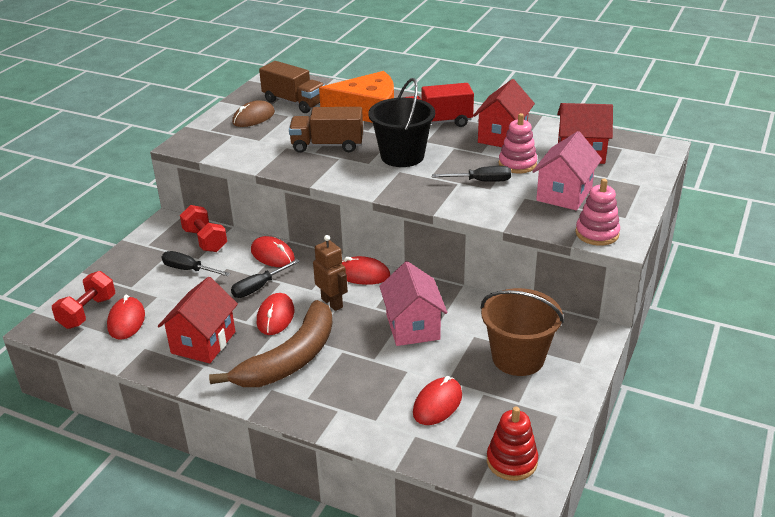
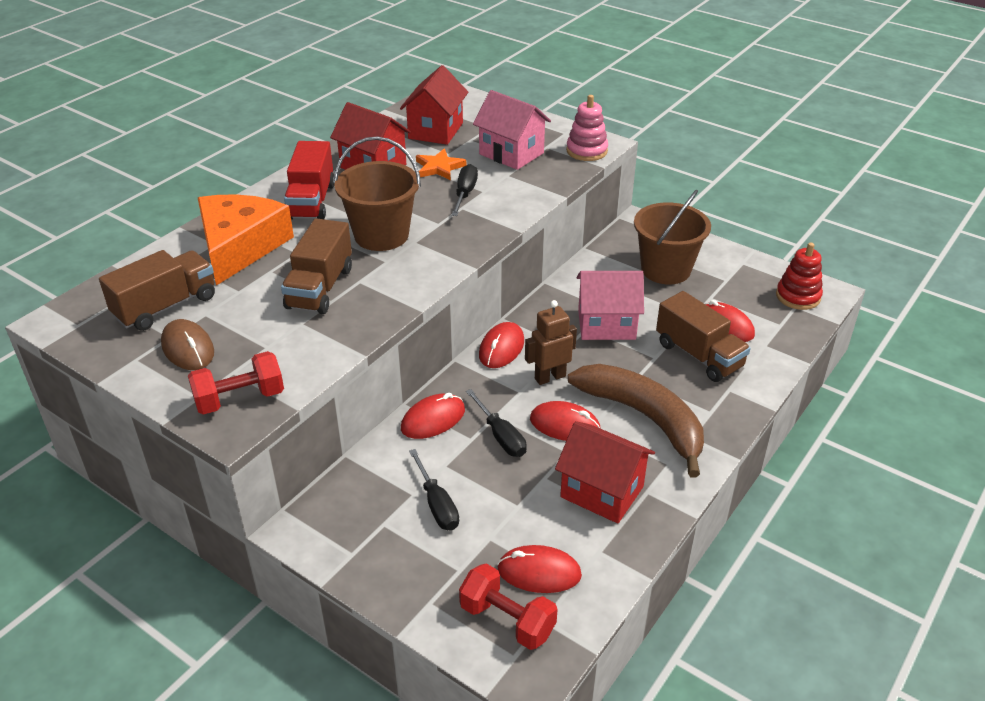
camera: 80 degrees left, 5 degrees up
(188, 270) = (437, 504): black screwdriver -> black screwdriver turned 60 degrees counterclockwise
(205, 240) = (369, 485): red dumbbell -> red dumbbell (240, 399)
(384, 387) = (699, 355): none -> brown truck
(402, 156) = (381, 235): black bucket -> brown bucket
(517, 164) = (439, 167): pink stacking toy -> orange star

